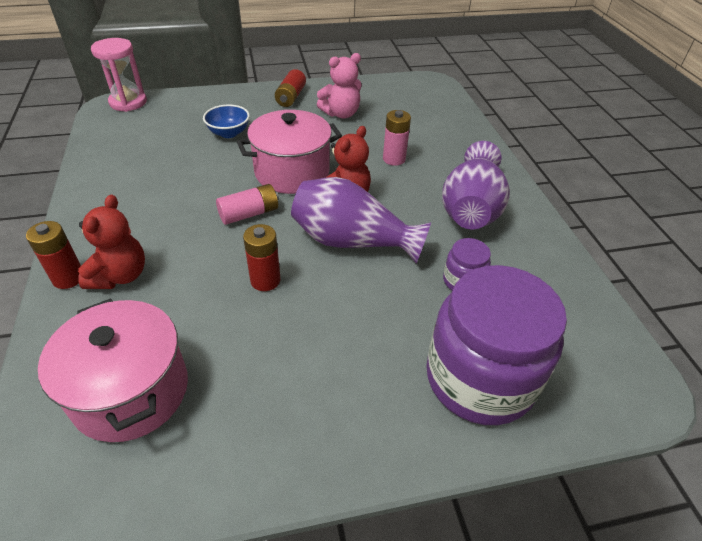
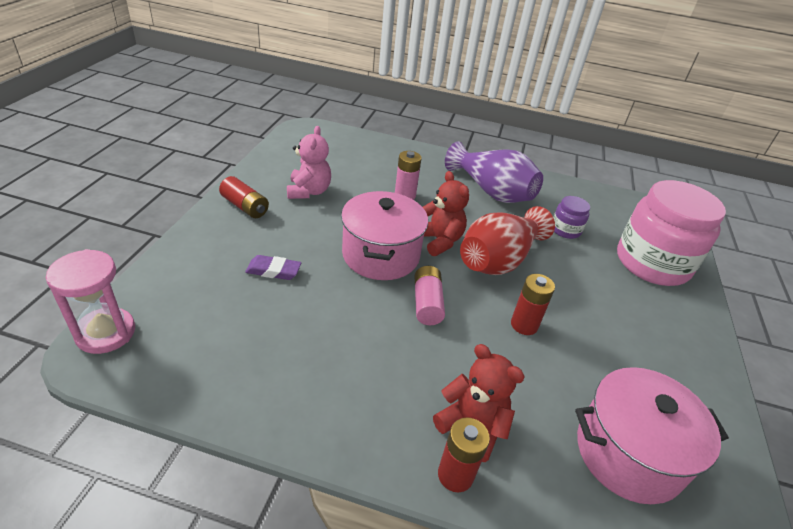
camera: 65 degrees left, 5 degrees down
(229, 133) = (273, 271): blue bowl -> purple eraser
(352, 241) = (499, 260): purple vase -> red vase
(479, 378) = (652, 263): purple jar -> pink jar

